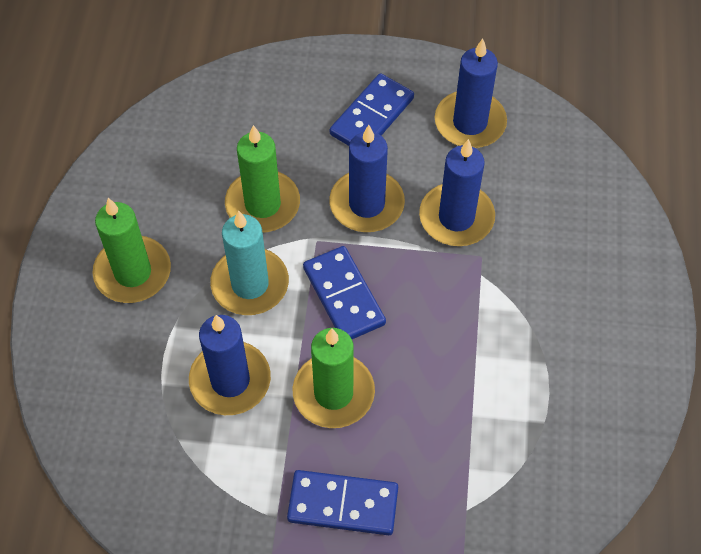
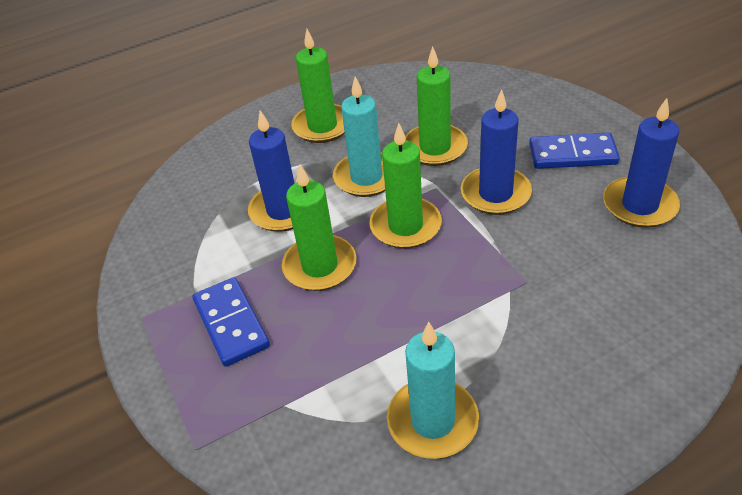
camera: 60 degrees right, 15 degrees down
(344, 296) = (405, 226): blue domino -> green candle
(456, 217) = (544, 247): blue candle -> none
(561, 412) = (432, 421): none -> turquoise candle

